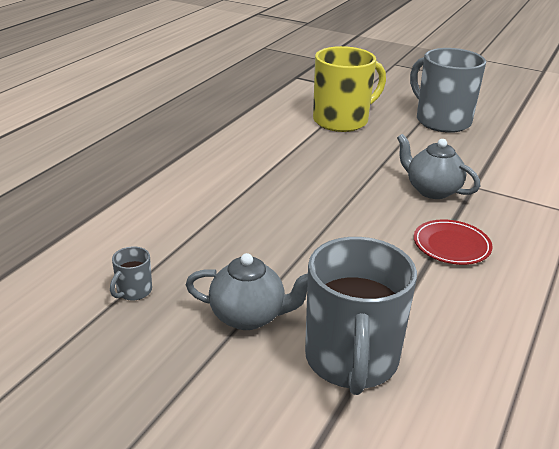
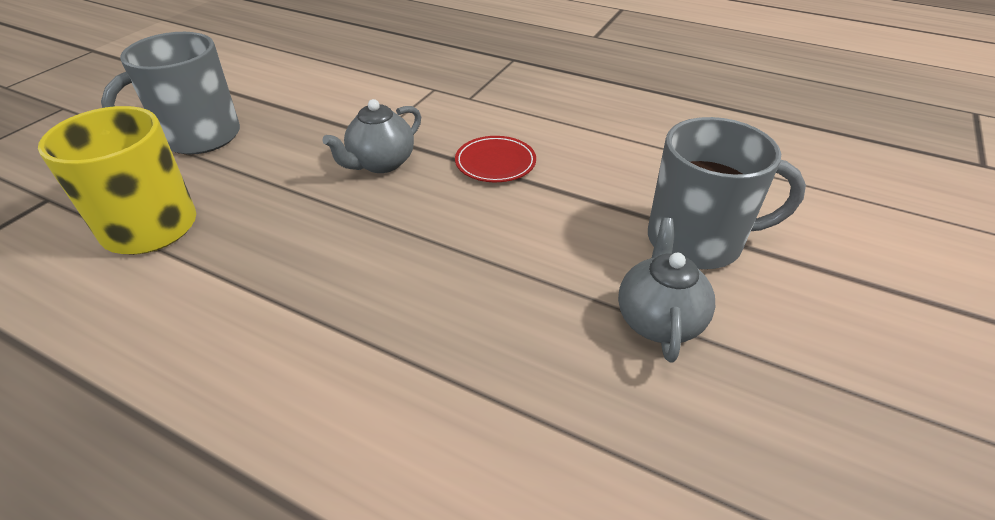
camera: 90 degrees left, 10 degrees up
(133, 291) = (646, 457): grey mug -> none

